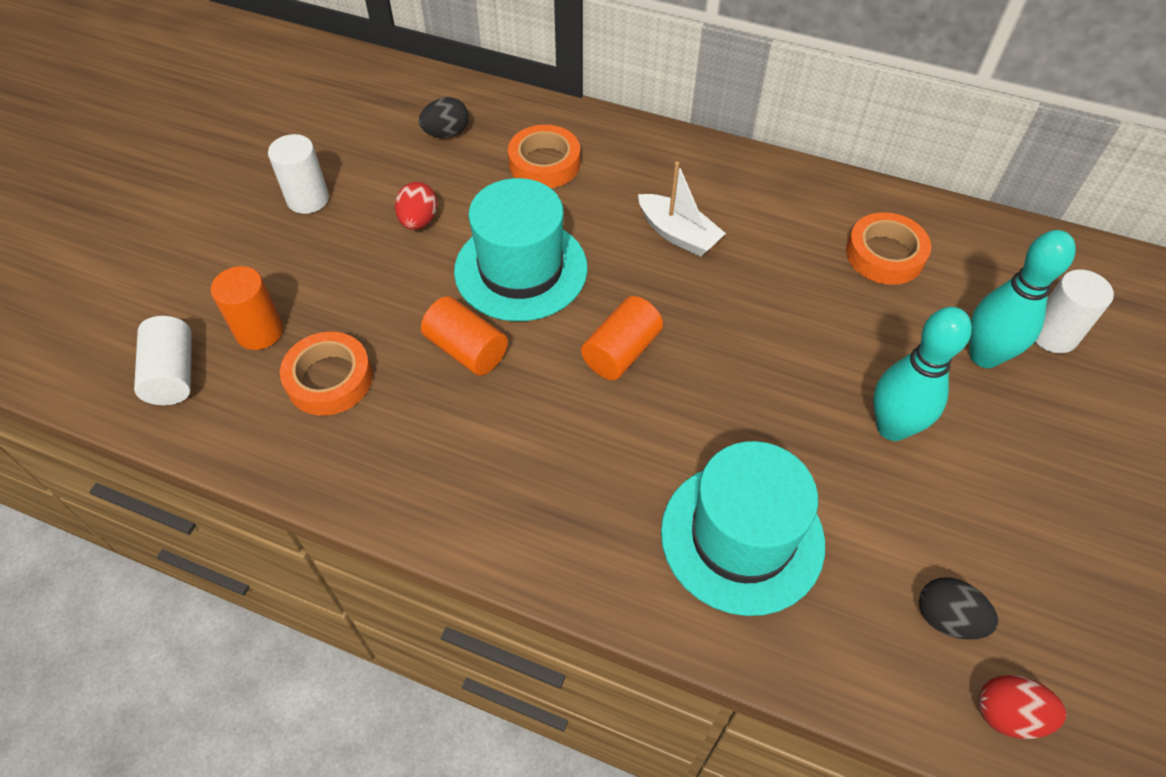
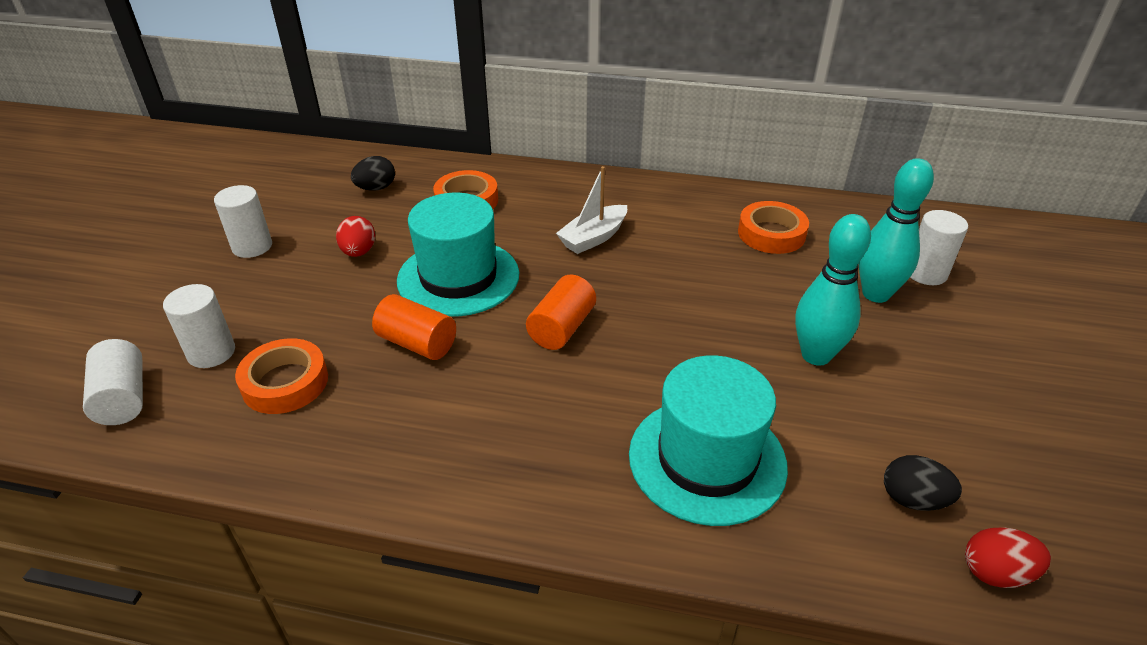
camera: 10 degrees left, 15 degrees down
(259, 331) = (211, 352): orange cylinder -> white cylinder
(678, 234) = (593, 238): white boat -> white boat turned 105 degrees clockwise

